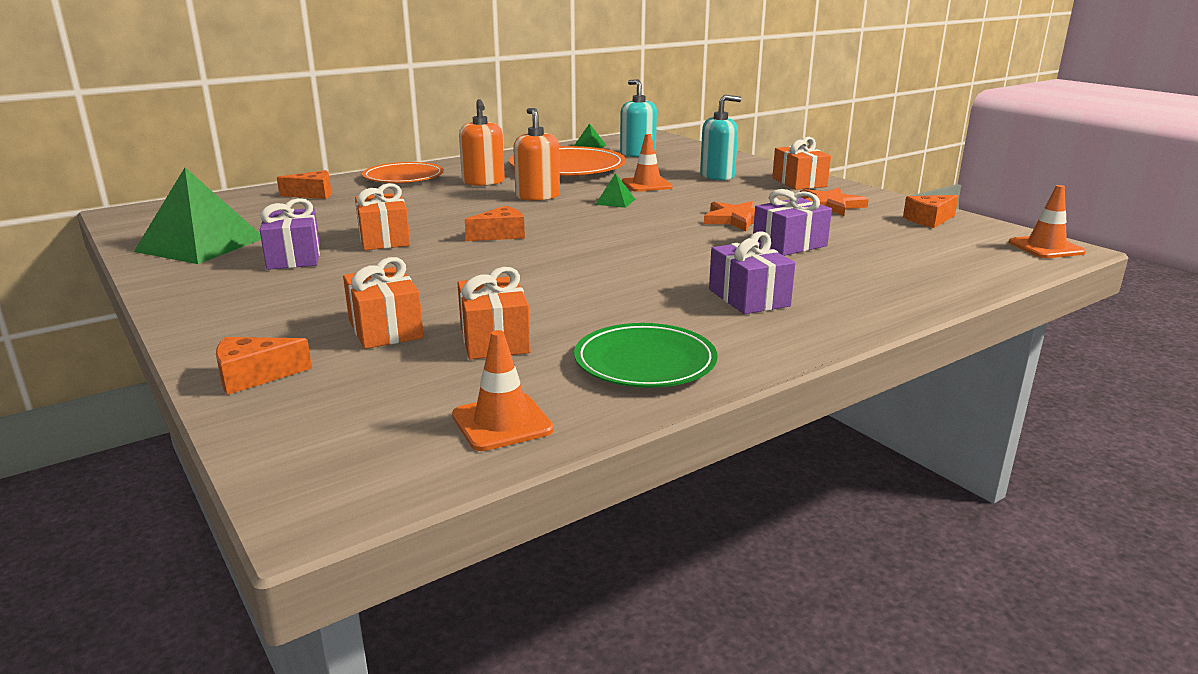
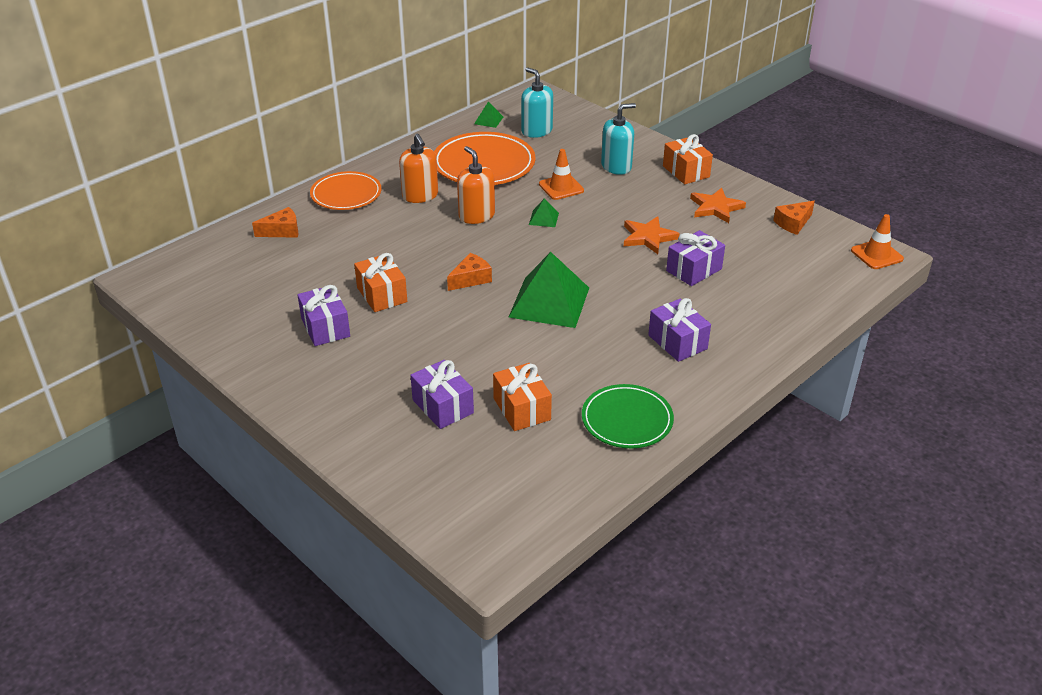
camera: 10 degrees left, 15 degrees up
(201, 244) = (238, 318): green pyramid -> green pyramid (549, 302)
(254, 376) = (383, 465): orange cheese -> none
(385, 329) = (443, 406): orange gift -> purple gift
(502, 423) = (559, 486): orange traffic cone -> none

